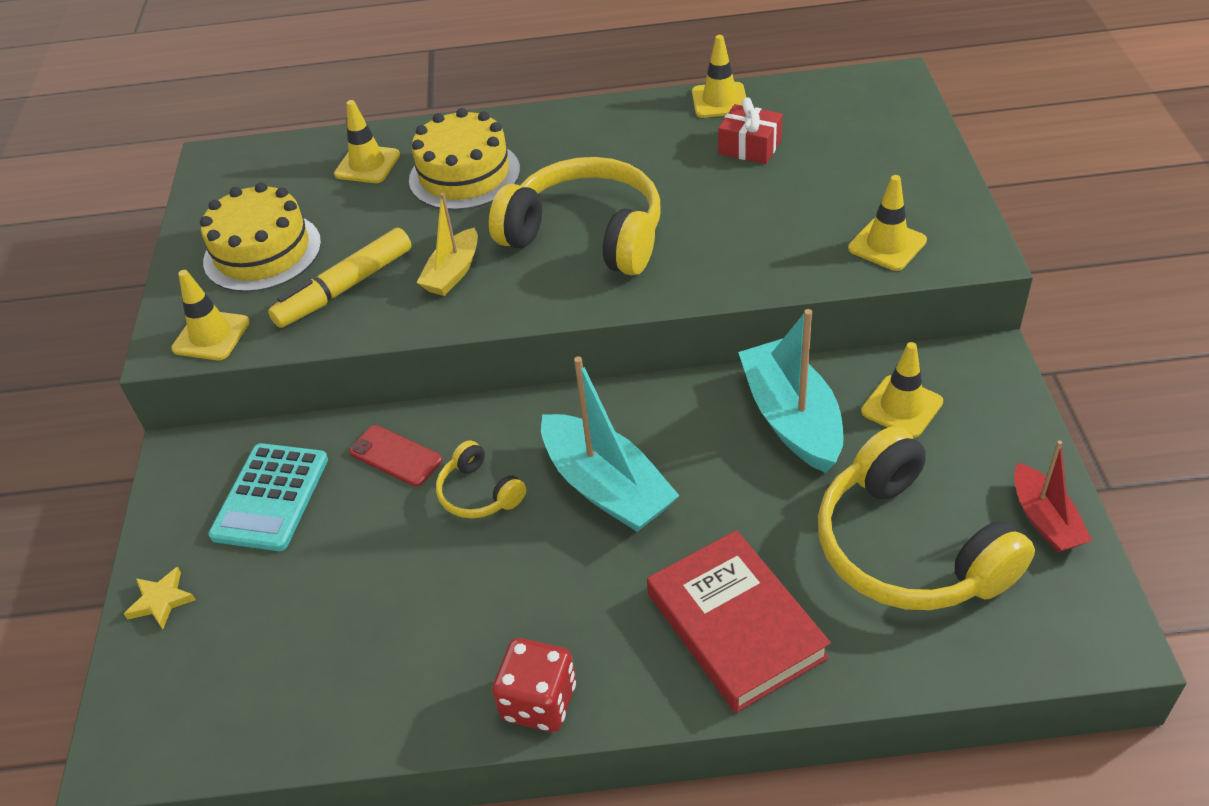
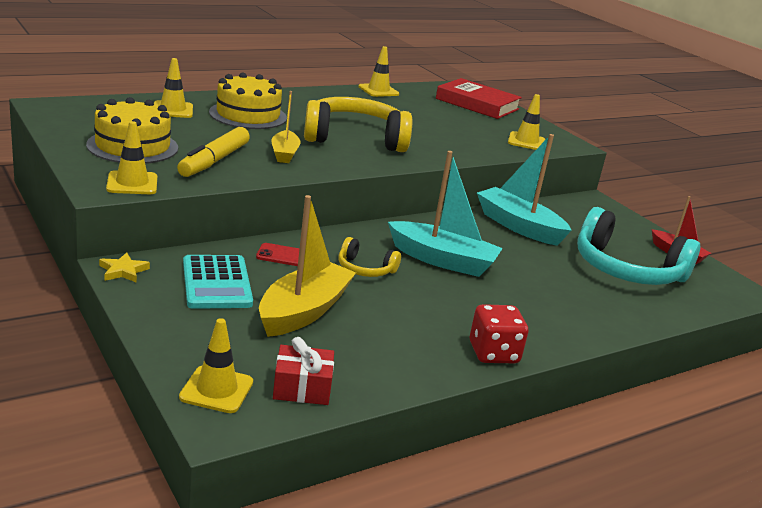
camera: 35 degrees left, 20 degrees down
(161, 600) = (177, 341): yellow star -> yellow star (123, 271)
(341, 569) = (303, 311): none -> yellow boat
(735, 625) = (571, 308): red book -> red book (477, 104)
(750, 147) = (414, 107): red gift -> red gift (302, 388)
(901, 407) = (570, 219): yellow traffic cone -> yellow traffic cone (216, 390)
(908, 548) = (626, 270): yellow headphones -> turquoise headphones

